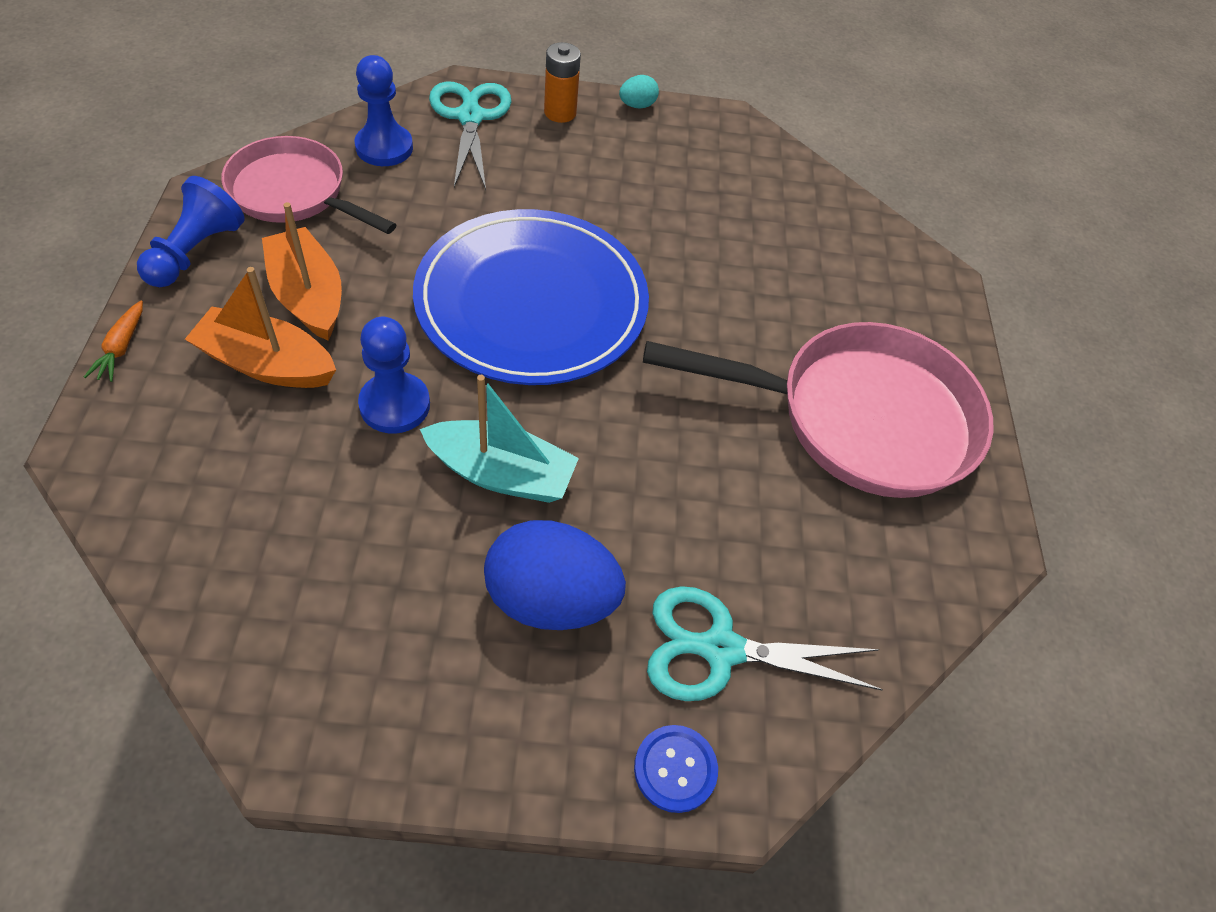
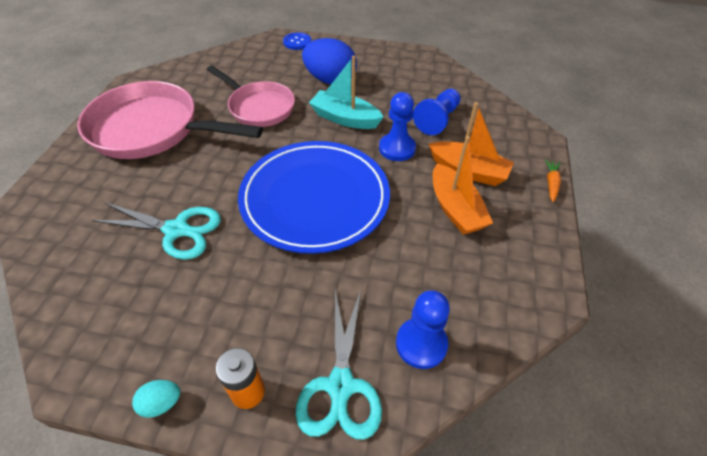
camera: 165 degrees left, 5 degrees down
(195, 252) = (538, 243): blue pawn -> blue pawn (437, 120)
(294, 193) = (486, 293): pink pan -> pink pan (258, 107)
(720, 649) = (268, 64): turquoise scissors -> turquoise scissors (176, 230)

